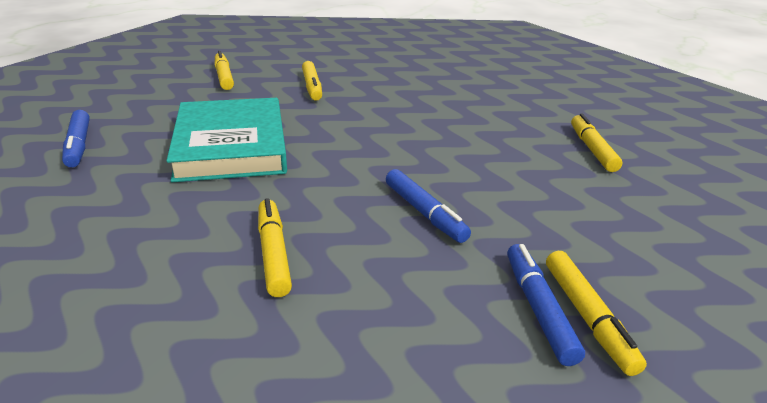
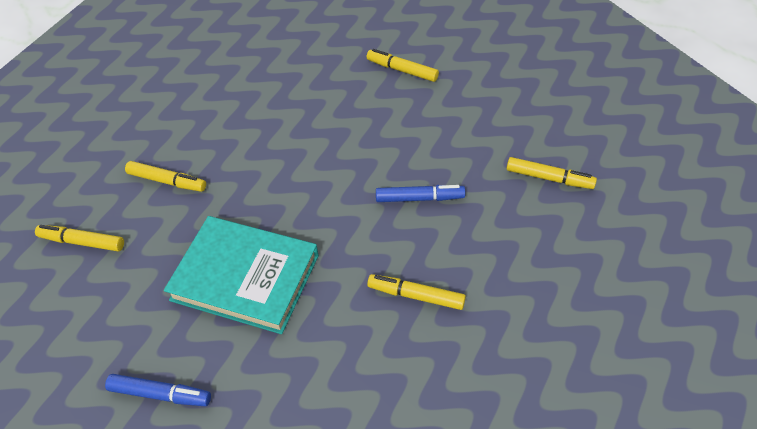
camera: 55 degrees left, 20 degrees up
(538, 308) = (533, 194): blue marker -> none

